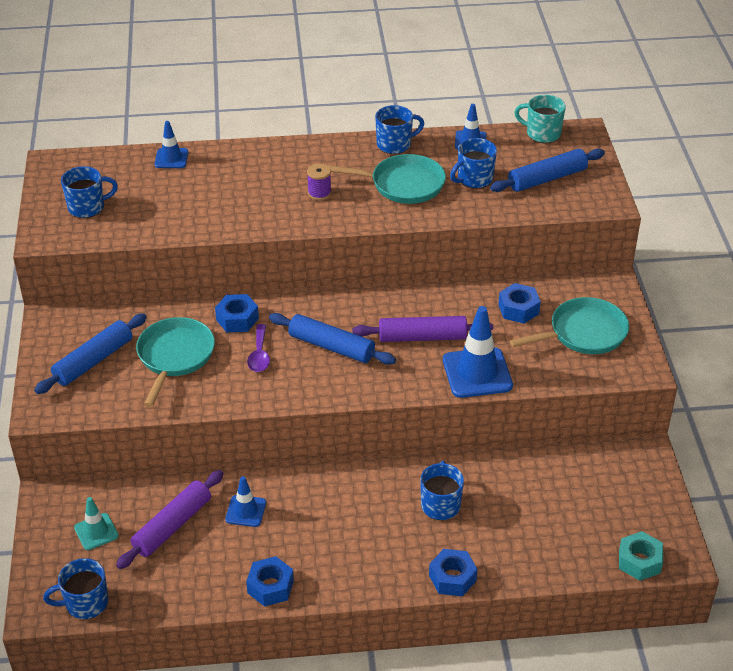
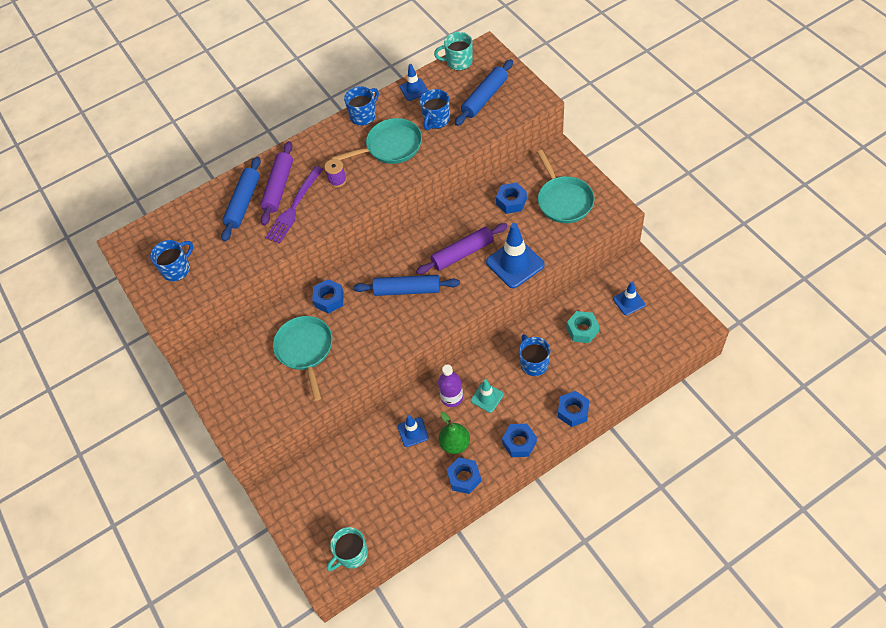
camera: 20 degrees left, 15 degrees up
(85, 603) = (351, 554): blue mug -> turquoise mug
(93, 361) = (250, 381): blue rolling pin -> blue rolling pin (243, 203)
(96, 532) = (323, 499): turquoise traffic cone -> turquoise traffic cone (487, 397)
(171, 158) = (211, 199): blue traffic cone -> blue traffic cone (628, 302)
(172, 526) = (371, 468): purple rolling pin -> purple rolling pin (279, 187)
(252, 200) = (294, 207): none -> purple fork
(259, 355) = (363, 320): purple spoon -> none
(285, 546) = (455, 444): none -> green pear
(316, 496) = (452, 398): none -> purple bottle
(362, 581) = (519, 443): none -> blue nut
(583, 333) = (563, 200): turquoise pan -> turquoise pan turned 120 degrees clockwise
(639, 561) = (676, 341): turquoise nut -> turquoise nut (582, 330)

